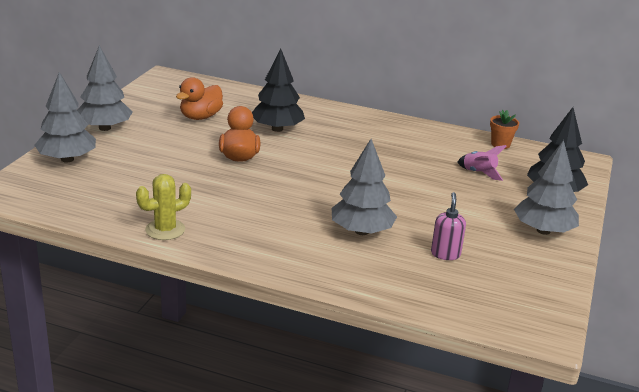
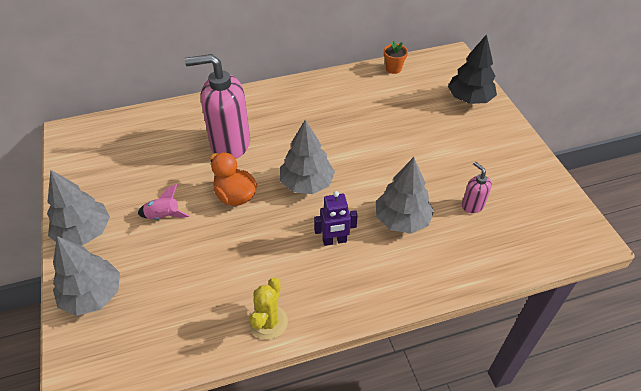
camera: 35 degrees left, 20 degrees up
(200, 117) = (154, 166): orange duck -> none
(277, 129) = (230, 144): black tree -> pink soap dispenser
(282, 215) = (334, 241): none -> purple robot
(479, 173) = (410, 107): pink rocket -> pink rocket (164, 216)
(543, 230) = (500, 141): grey tree -> grey tree (307, 183)

